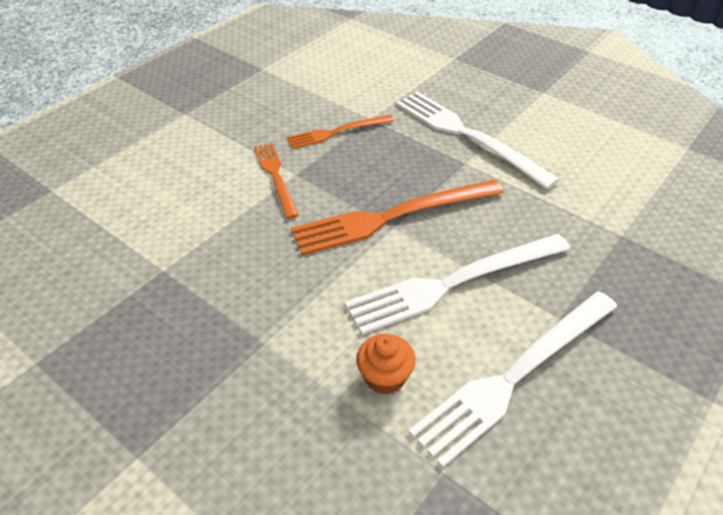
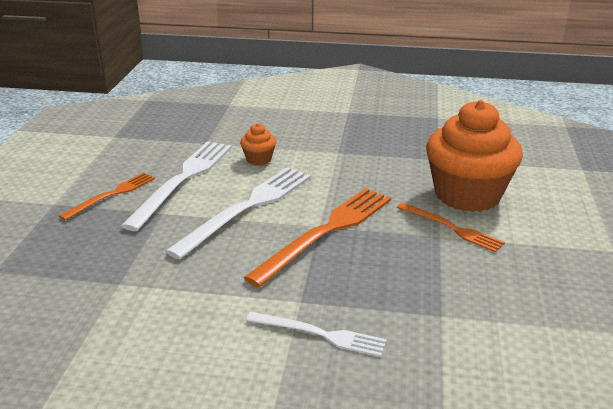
camera: 150 degrees right, 15 degrees down
(210, 205) = (467, 195): none -> orange cupcake
(337, 132) = (455, 285): orange fork -> orange fork (112, 195)
(467, 136) = (320, 334): white fork -> white fork, size x0.57

